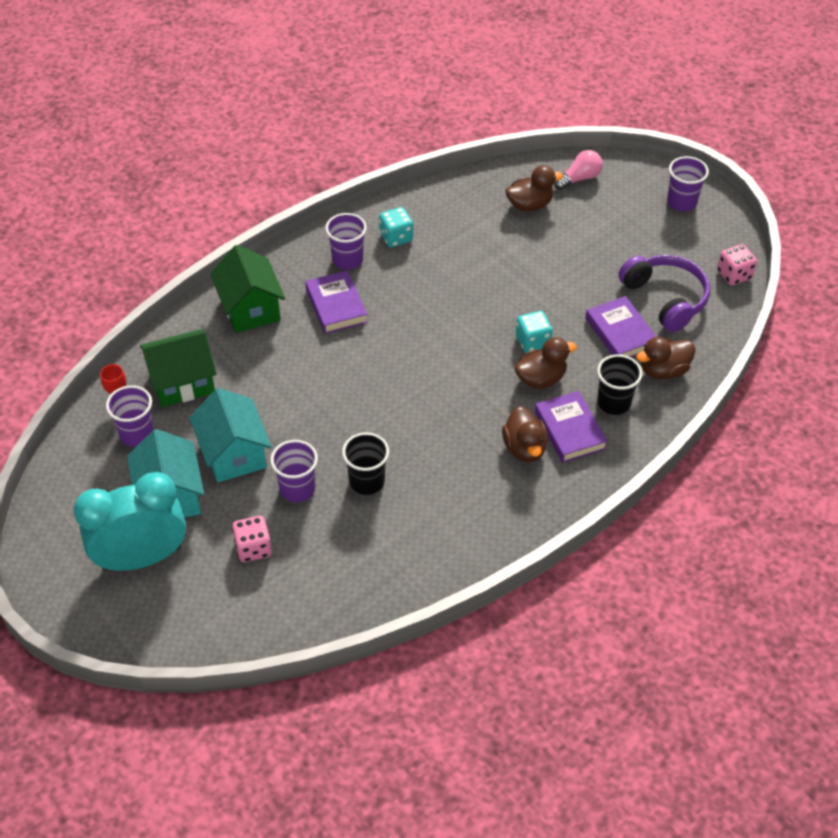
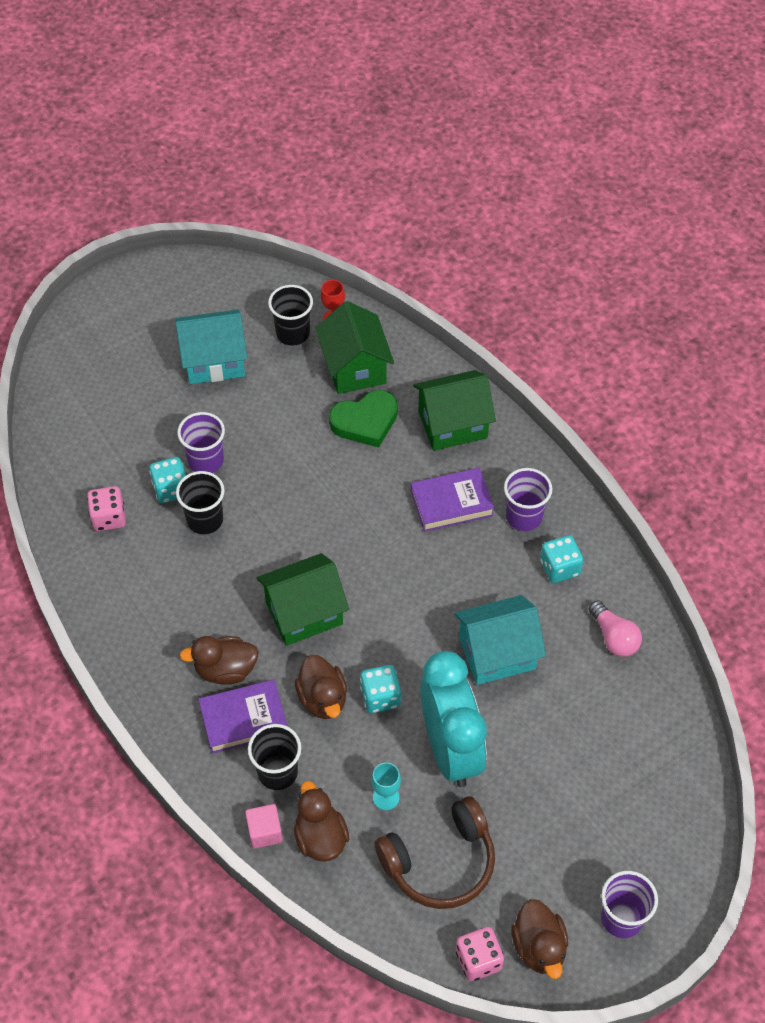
camera: 95 degrees right, 5 degrees up
(137, 434) = (293, 333): purple cup -> black cup
(142, 558) = (148, 342): turquoise clock -> turquoise clock (450, 749)
(234, 454) = (257, 410): turquoise house -> turquoise house (497, 653)
(248, 370) = (365, 421): none -> green heart
(253, 548) = (143, 425): pink dice -> pink dice (109, 518)
(333, 513) = (171, 489): none -> turquoise dice
(459, 398) = (304, 613): none -> green house
(529, 205) = (616, 722): brown duck -> brown duck (539, 947)
(579, 178) = (669, 791): pink light bulb -> pink light bulb (614, 637)
(620, 333) = (386, 797): purple book -> turquoise goblet
(665, 298) = (440, 862): purple headphones -> brown headphones
(667, 406) = (264, 832): none -> pink cube

